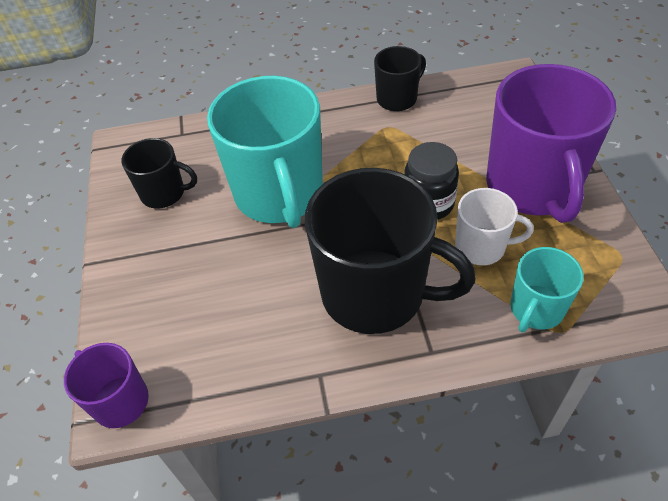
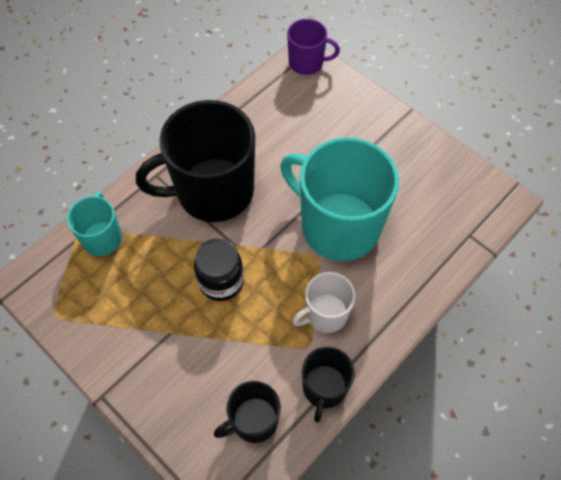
camera: 140 degrees right, 10 degrees up
(164, 193) = (421, 179): black mug -> black mug (253, 420)
(481, 247) = (161, 265): white mug -> white mug (325, 314)
(532, 186) = (147, 346): purple mug -> none

